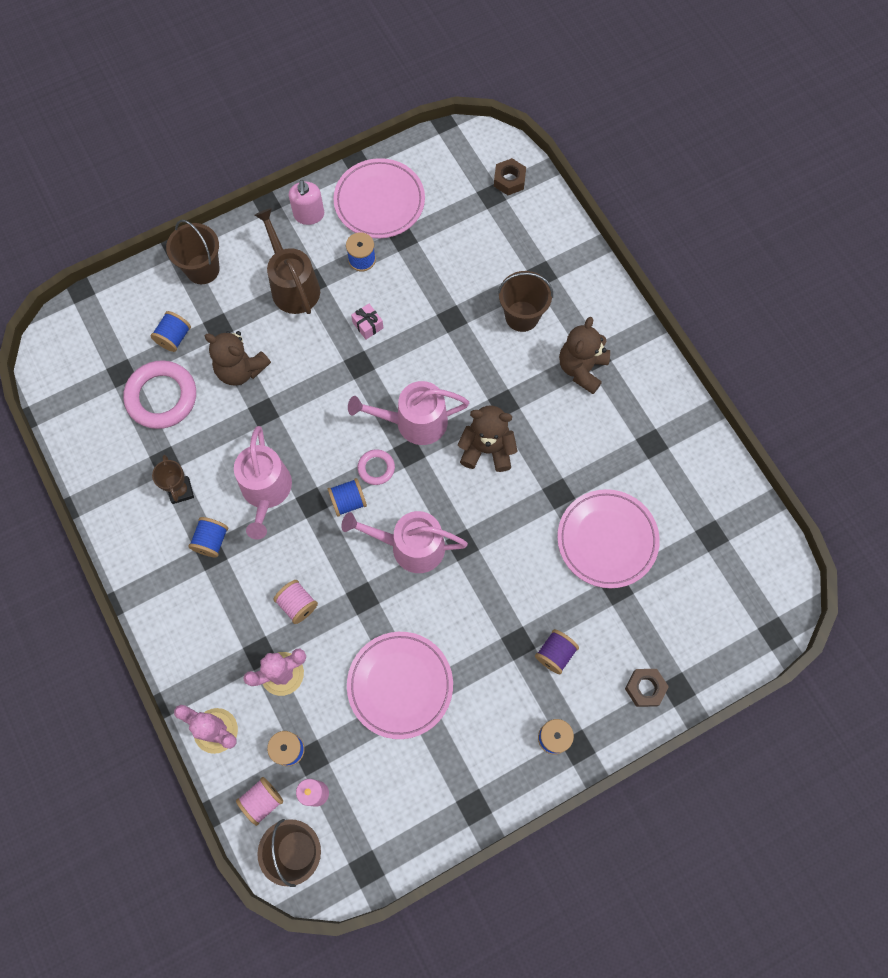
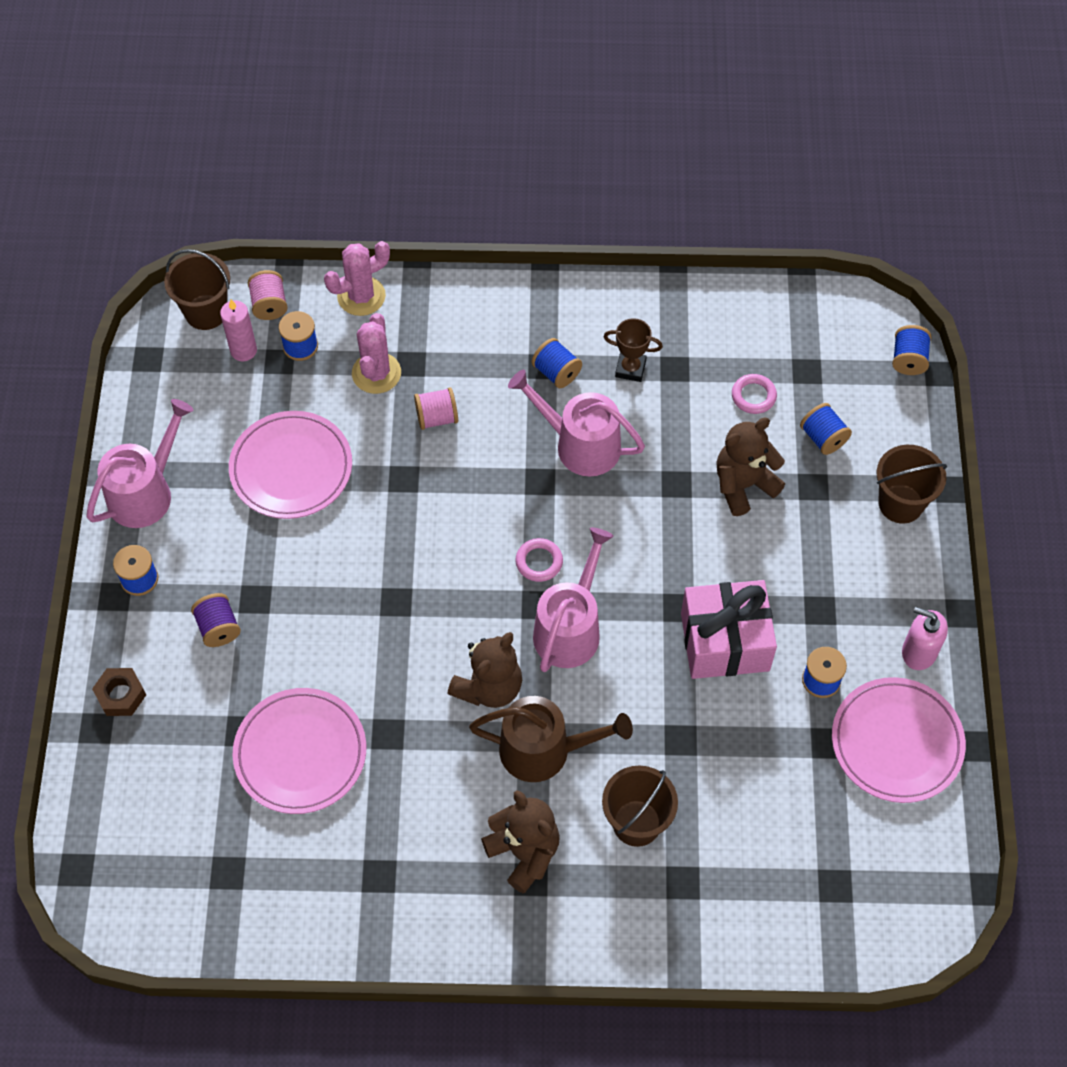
camera: 120 degrees right, 10 degrees down
(162, 397) = (753, 396): pink ring -> pink ring, size x0.50
(293, 286) = (825, 587): brown watering can -> brown watering can (544, 750)
(348, 501) = (518, 516): blue spool -> blue spool (908, 359)
(368, 325) = (725, 642): pink gift -> pink gift, size x2.48
(411, 546) = (427, 551): pink watering can -> pink watering can (145, 492)
(509, 180) = (847, 922): brown nut -> none

